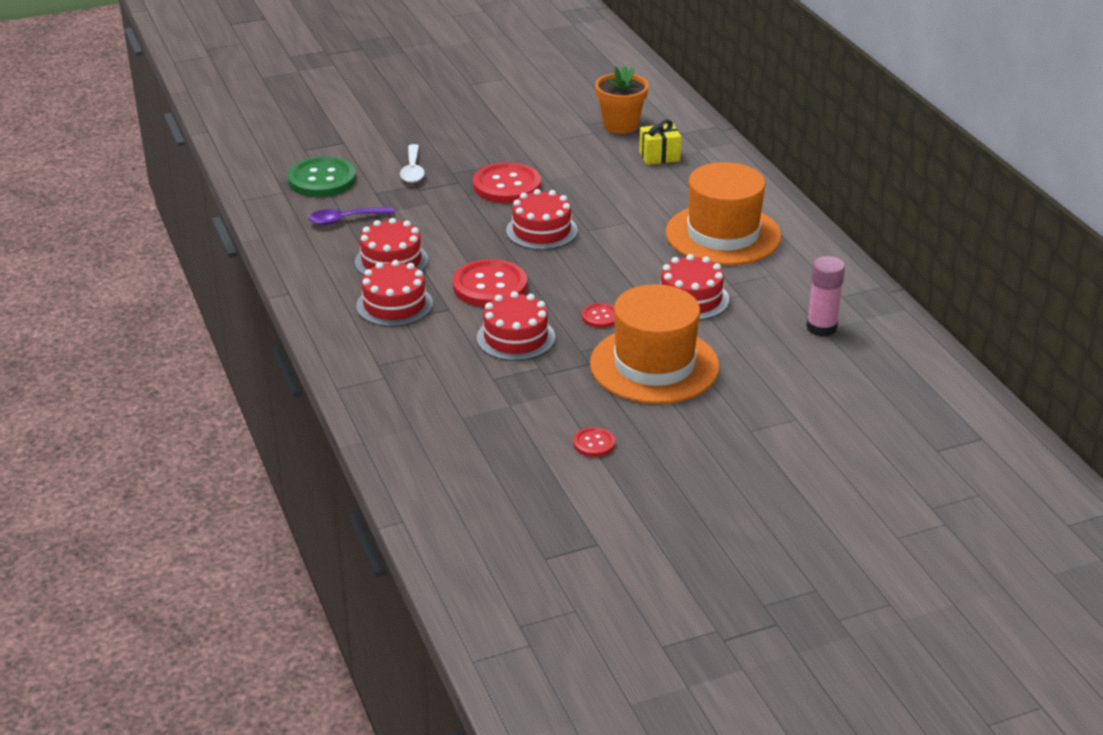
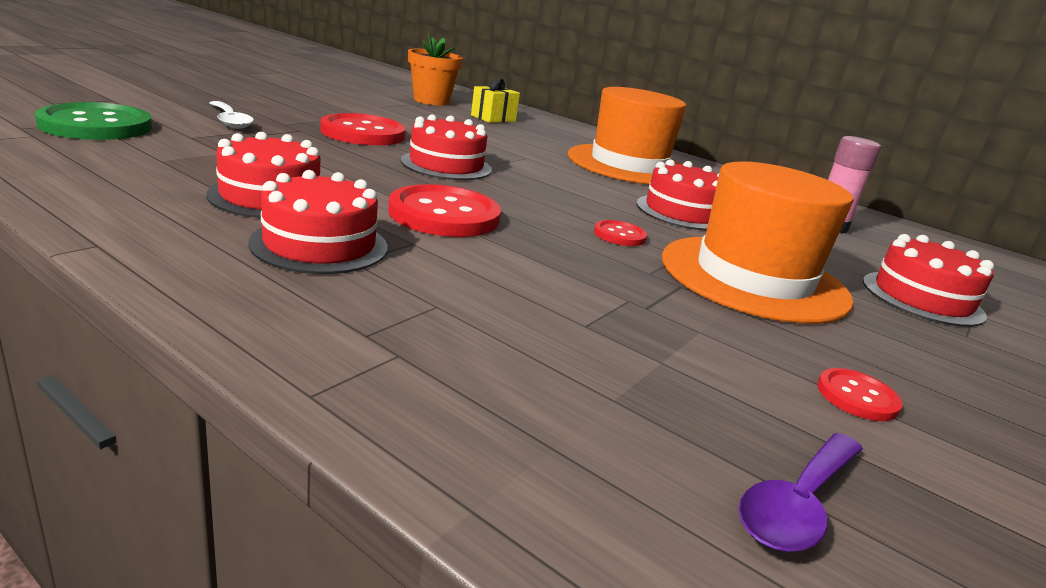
camera: 35 degrees left, 10 degrees down
(345, 219) = (159, 159): purple spoon -> purple spoon (798, 504)
(515, 337) = (549, 267): red cake -> red cake (922, 298)

